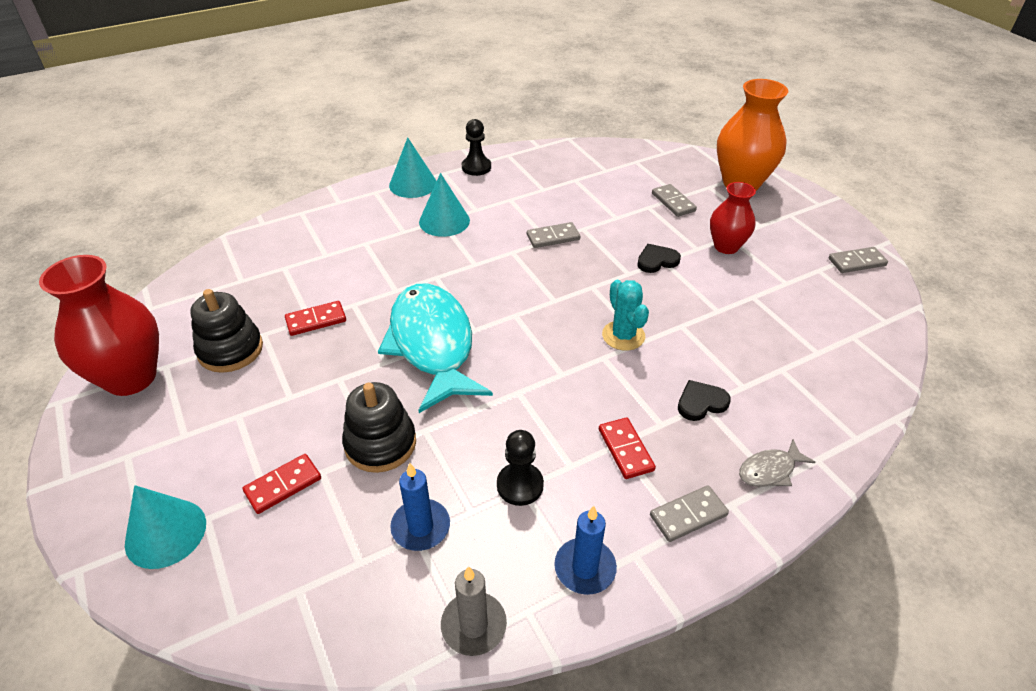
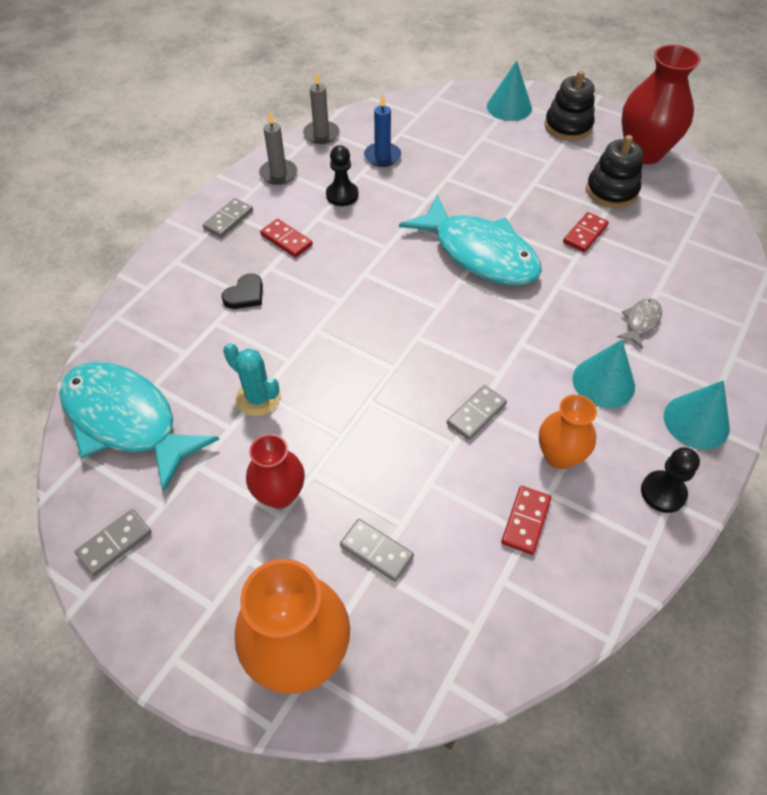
camera: 150 degrees right, 10 degrees up
(283, 485) = (477, 144): red domino -> red domino (525, 521)
(380, 443) = (446, 182): black stacking toy -> black stacking toy (568, 126)
(519, 200) = (559, 456): none -> orange vase
(585, 568) = (278, 174): blue candle -> grey candle
(623, 336) = (335, 326): turquoise cactus -> turquoise cactus (258, 398)
(657, 261) = (348, 432): black heart -> none
(770, 470) = (180, 266): grey fish -> grey fish (641, 322)
(846, 333) = (126, 421): none -> turquoise fish

